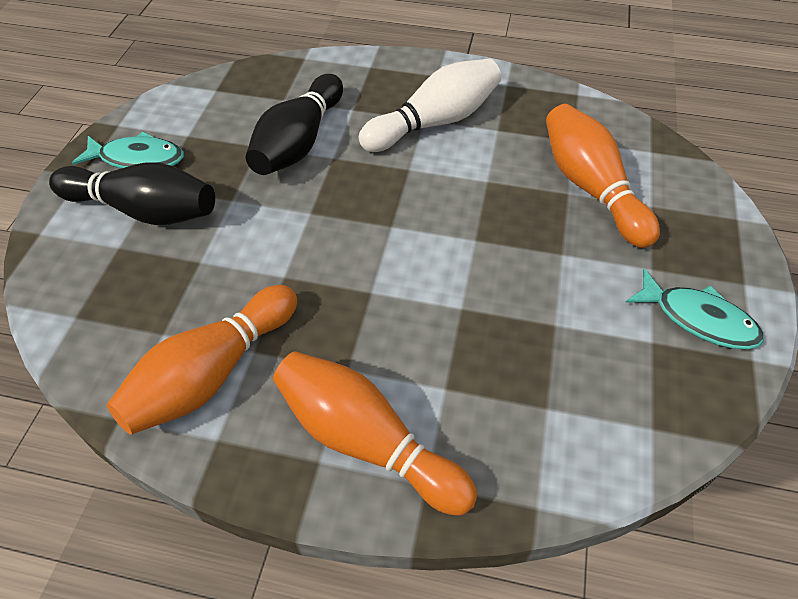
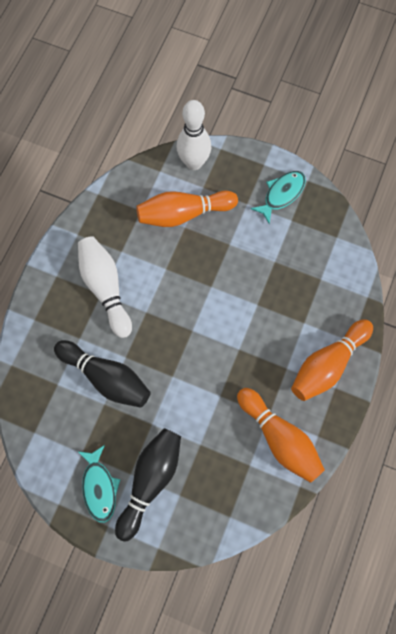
camera: 80 degrees left, 20 degrees up
(138, 159) = (99, 487): turquoise fish -> turquoise fish turned 150 degrees clockwise
(690, 188) = (194, 163): none -> white bowling pin

